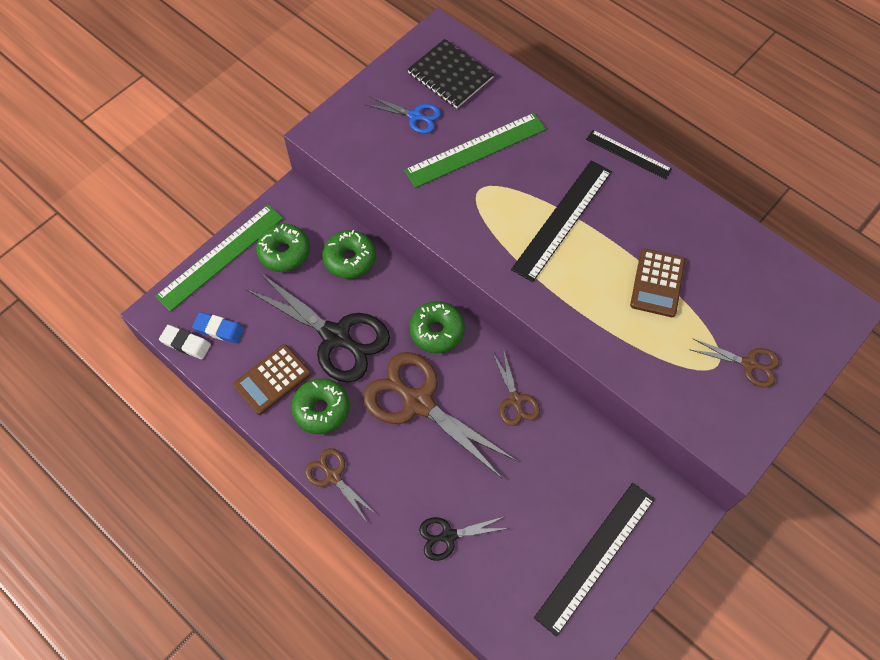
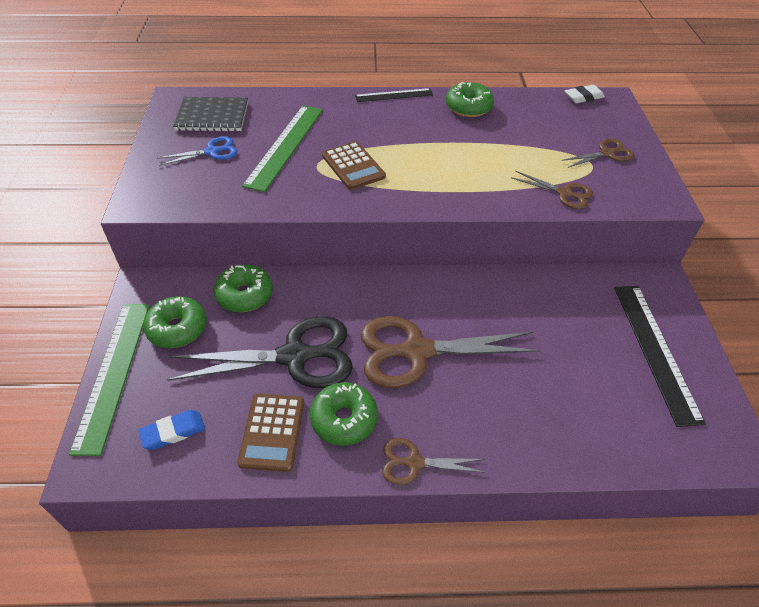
camera: 45 degrees left, 15 degrees down
(186, 343) = (148, 470): white eraser -> white eraser (583, 97)
(437, 331) = (372, 294): green donut -> green donut (468, 107)
(448, 536) = (553, 425): black scissors -> none
(515, 400) = (482, 296): brown scissors -> brown scissors (564, 193)
(562, 219) = (397, 149): black ruler -> none
(657, 283) = (501, 147): brown calculator -> brown calculator (353, 166)

